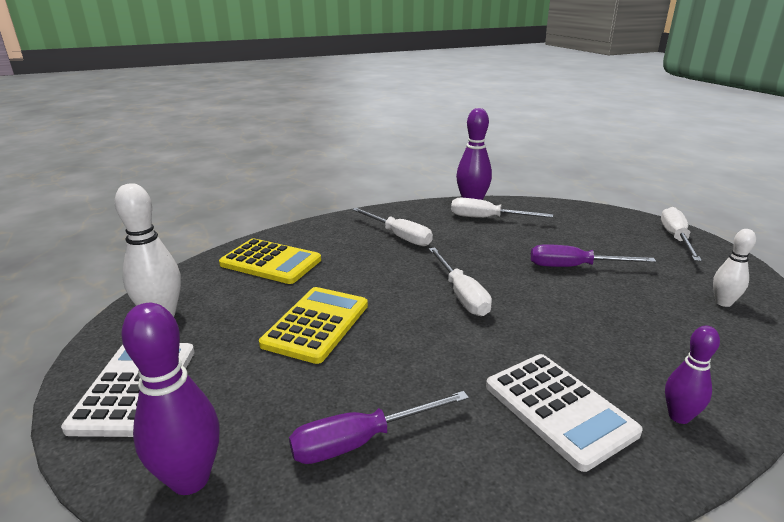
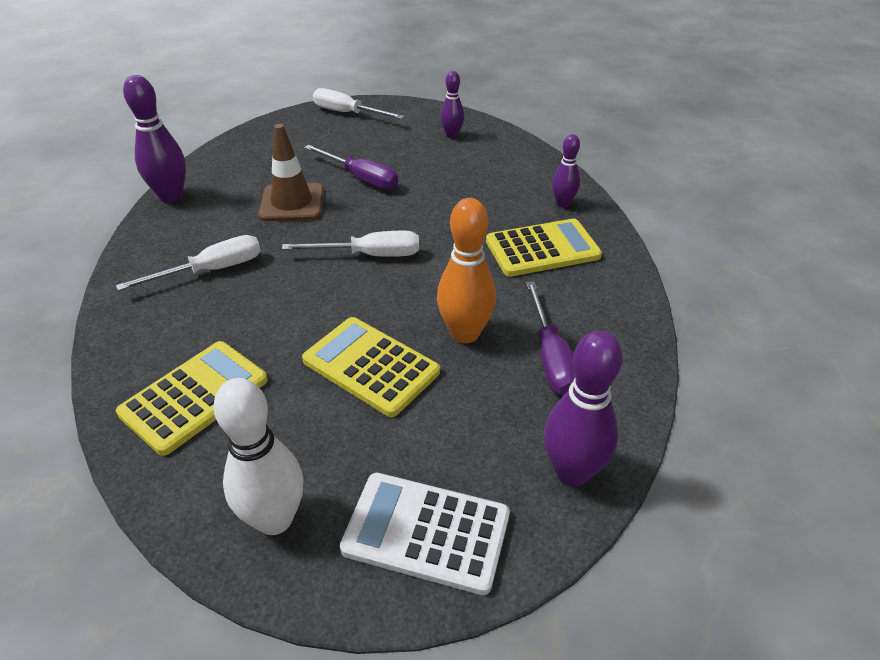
camera: 75 degrees left, 15 degrees up
(377, 370) = (465, 333): none -> orange bowling pin
(487, 218) = (221, 196): white screwdriver -> none
(505, 245) = (292, 203): none -> brown traffic cone
(558, 409) = (542, 249): white calculator -> yellow calculator
(574, 267) = (361, 178): purple screwdriver -> purple screwdriver turned 75 degrees counterclockwise
(723, 302) = (452, 135): white bowling pin -> purple bowling pin

